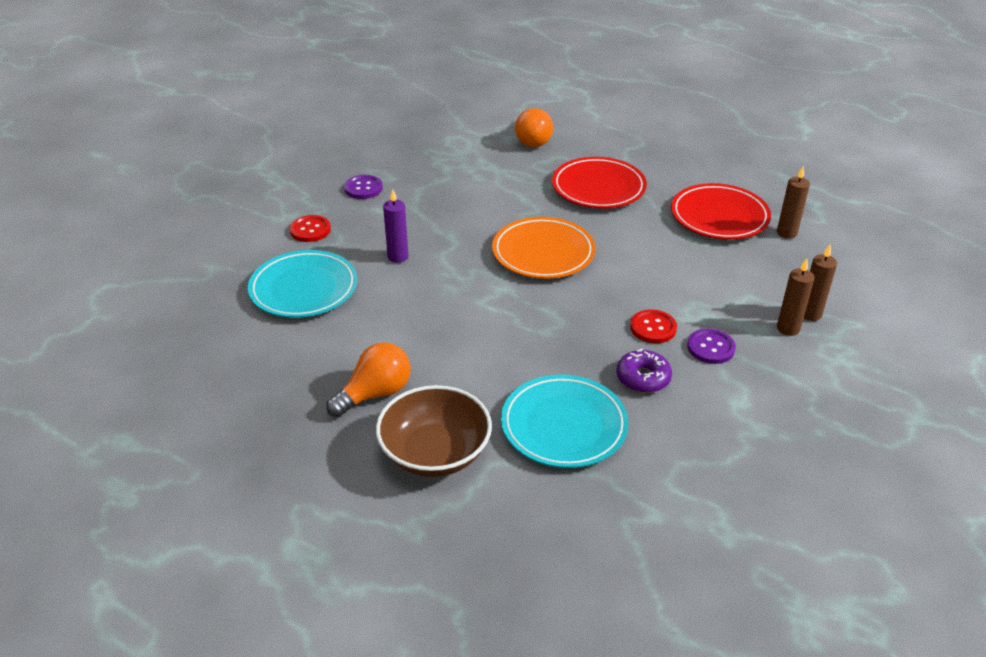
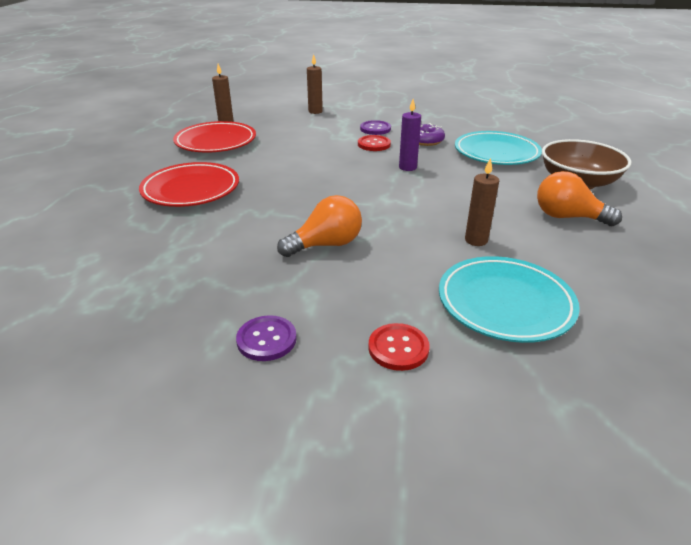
camera: 115 degrees left, 5 degrees down
(398, 257) = (391, 262): purple candle -> purple candle (407, 167)
(532, 140) = (89, 243): orange light bulb -> orange light bulb (326, 245)
(543, 253) = (319, 193): orange plate -> none
(788, 329) = (335, 115): brown candle -> brown candle (476, 240)

